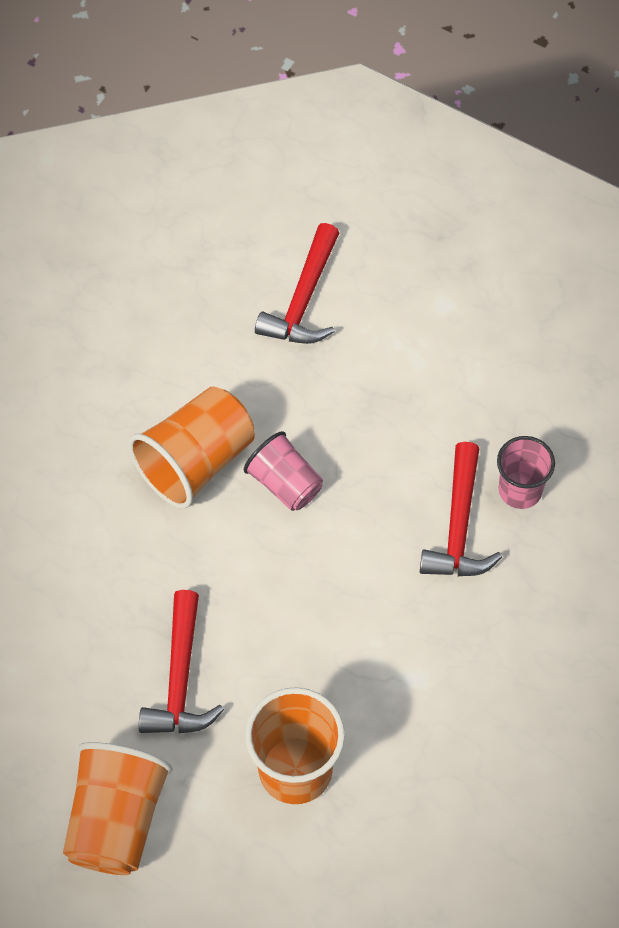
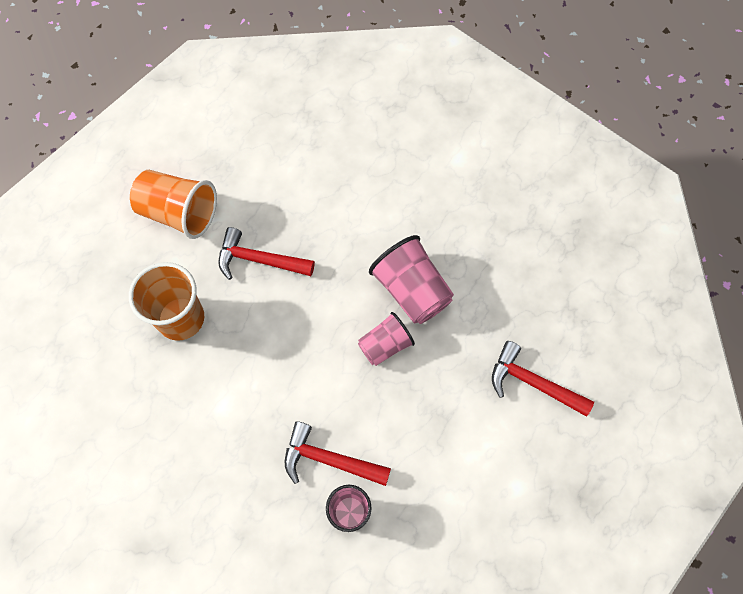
camera: 100 degrees right, 5 degrees up
(195, 462) = (411, 291): orange cup -> pink cup

